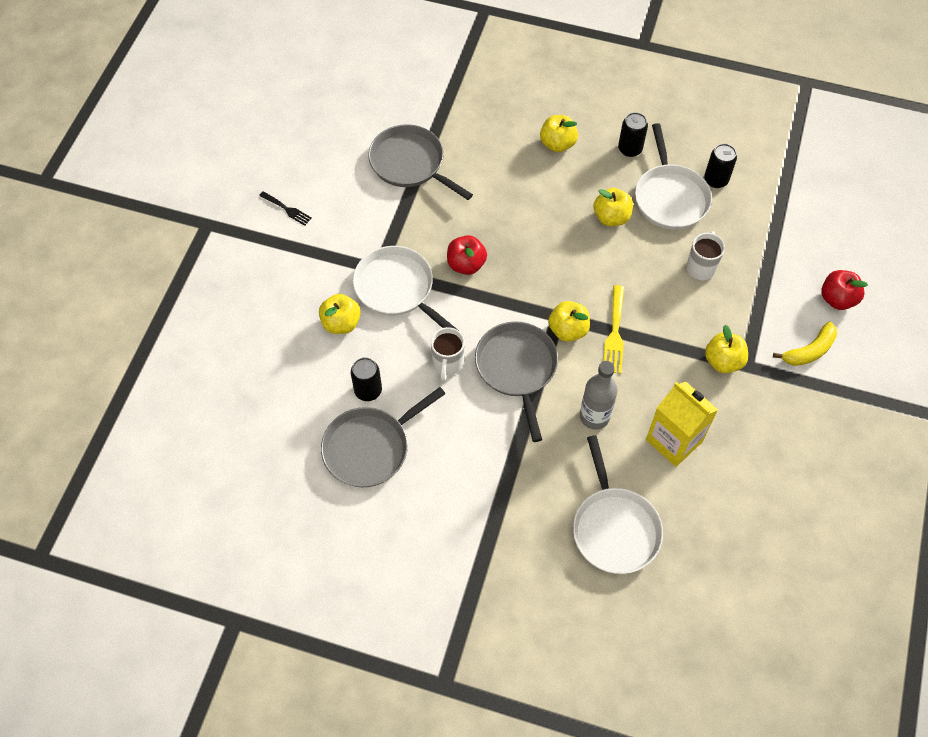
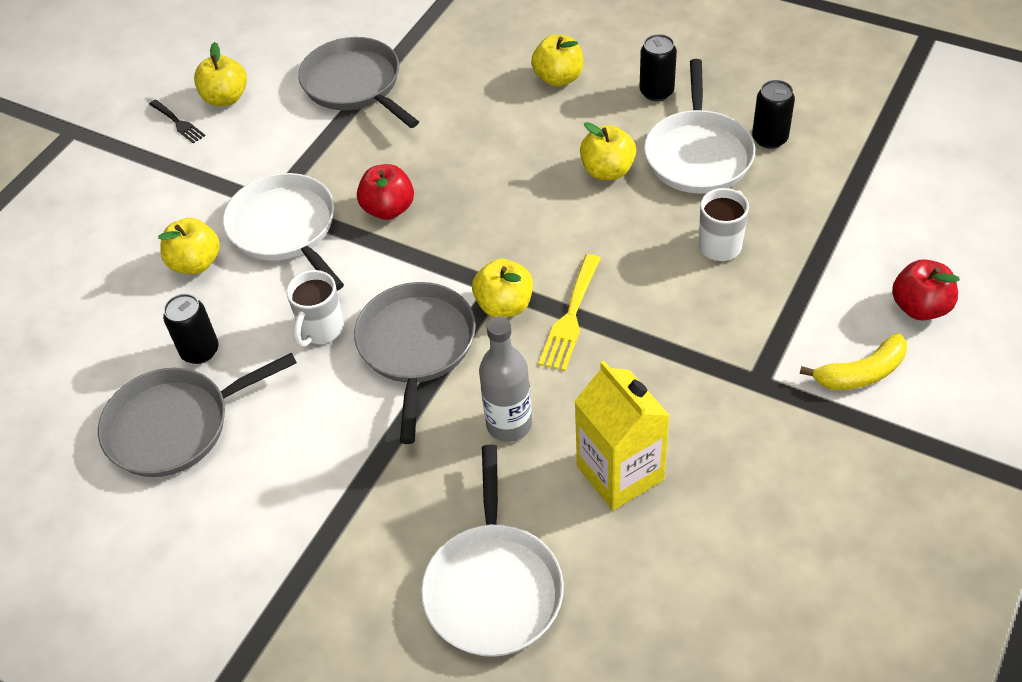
camera: 15 degrees right, 10 degrees down
(723, 361) = (723, 372): yellow apple -> yellow apple (226, 98)

